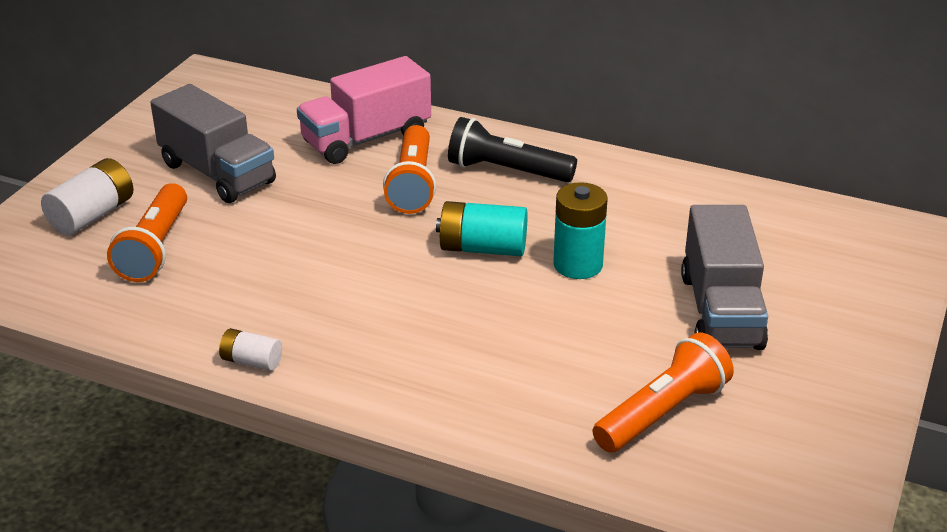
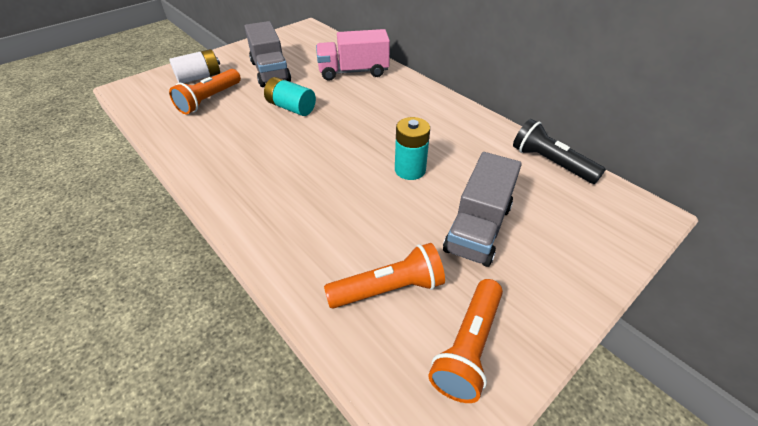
camera: 25 degrees right, 10 degrees up
(251, 361) = (194, 172): white battery -> none
(412, 184) = (356, 100): orange flashlight -> orange flashlight (468, 347)
(483, 248) = (364, 144): turquoise battery -> turquoise battery (291, 107)
(506, 171) = (411, 105): black flashlight -> black flashlight (550, 163)

